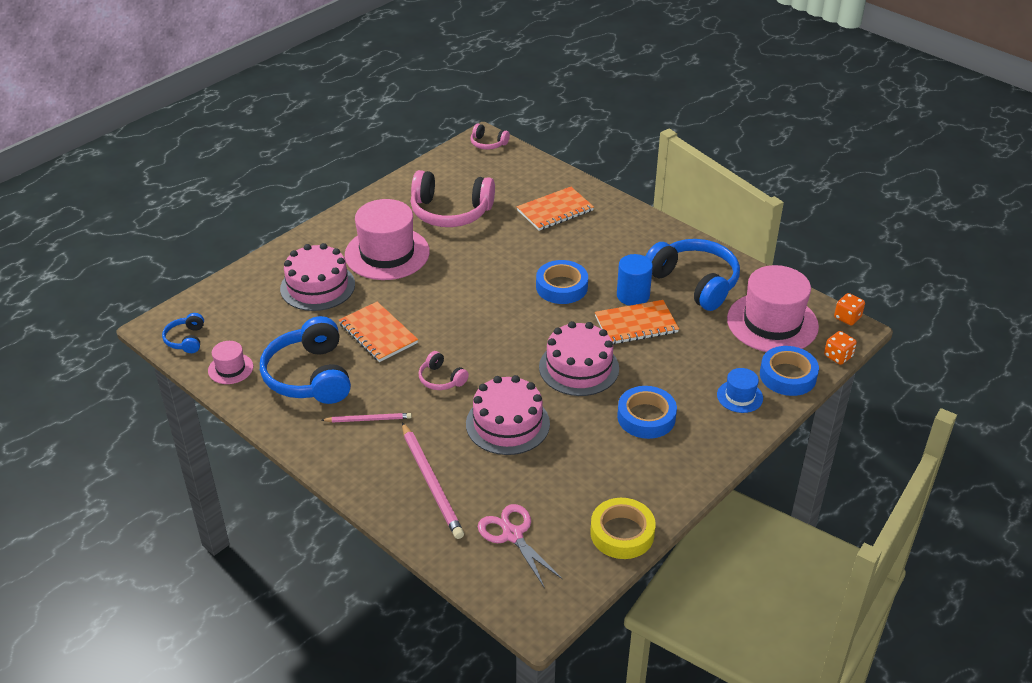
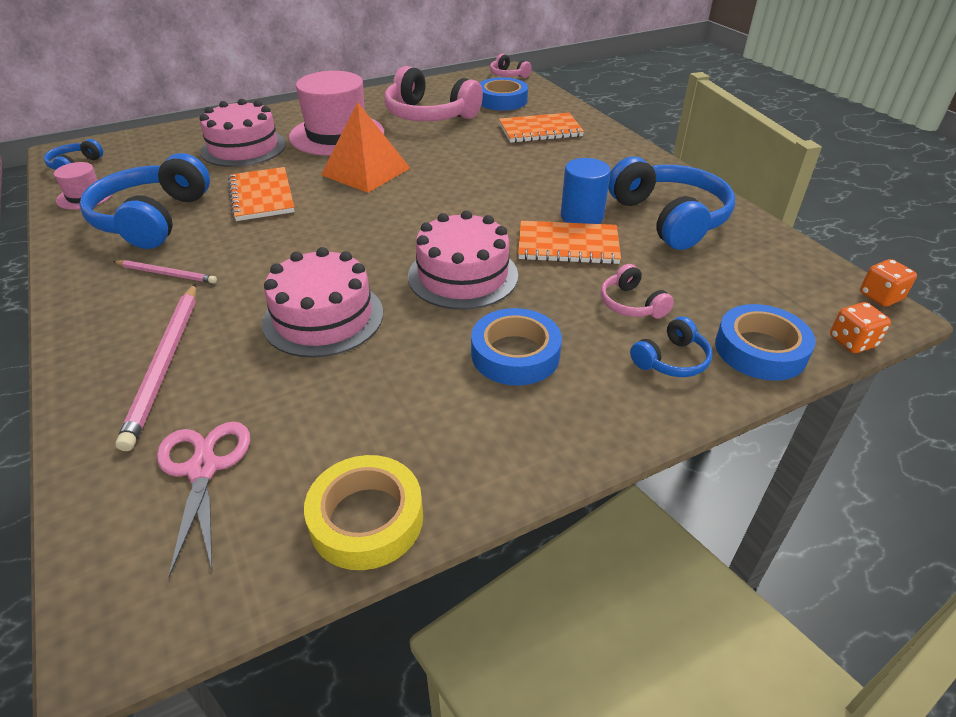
camera: 20 degrees right, 0 degrees up
(441, 379) = (287, 252): pink headphones -> pink headphones (631, 304)
(442, 288) = (366, 171): none -> orange pyramid
(561, 287) = (500, 193): blue tape -> blue tape (502, 100)
(739, 396) = (671, 360): blue hat -> blue headphones
(772, 323) = (760, 280): pink hat -> none

